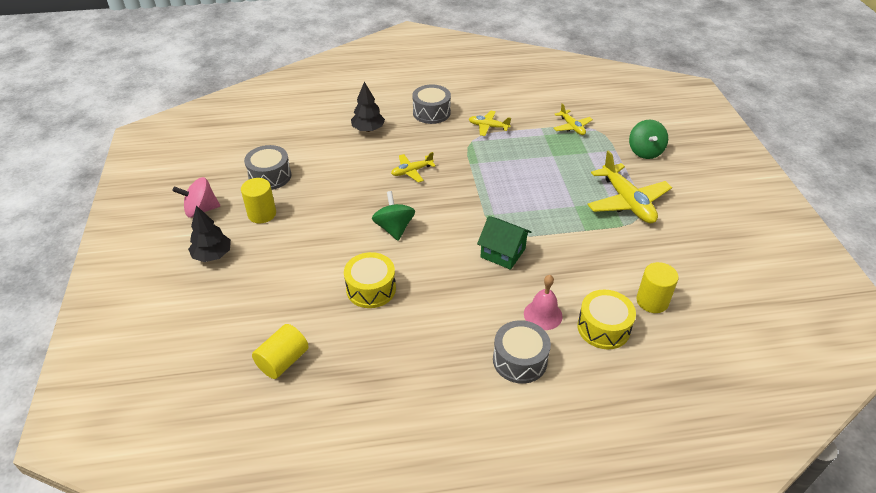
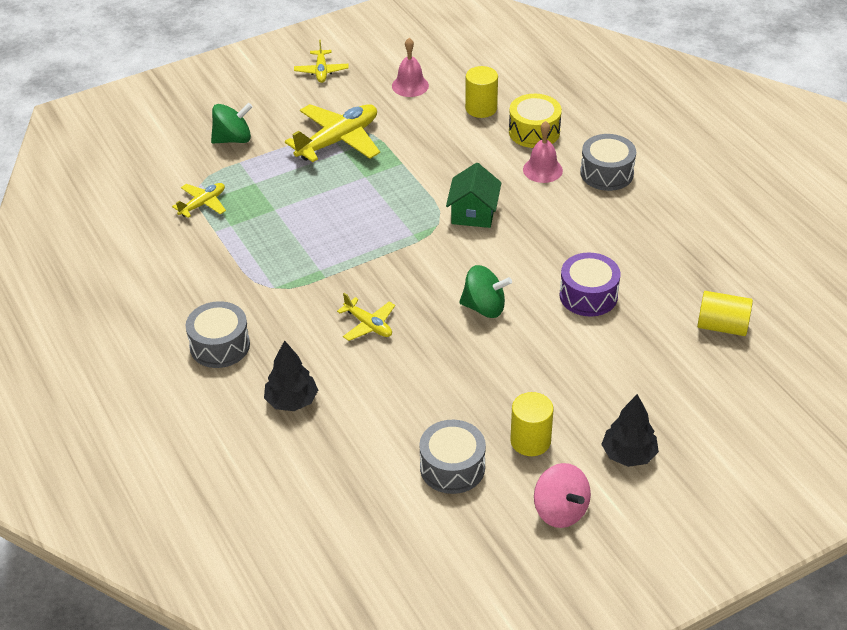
camera: 110 degrees left, 0 degrees up
(371, 289) = (588, 295): yellow drum -> purple drum
(394, 228) = (484, 307): green spinning top -> green spinning top turned 135 degrees counterclockwise
(488, 127) = (233, 279): yellow plane -> yellow plane (321, 71)
(700, 263) = (410, 85): none -> pink bell

